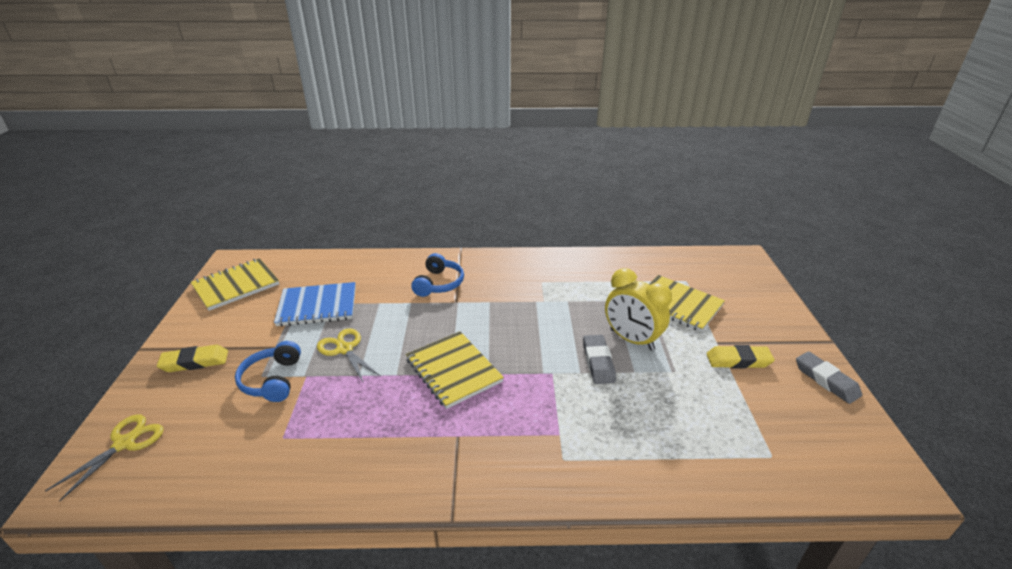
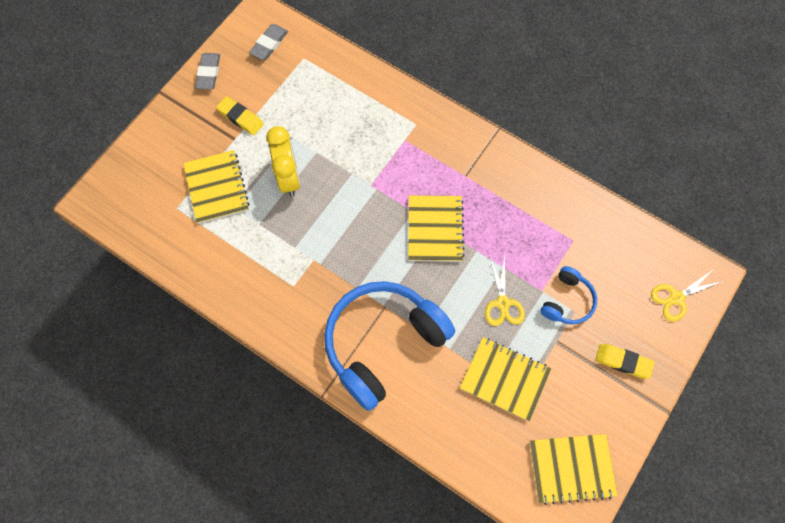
camera: 145 degrees left, 35 degrees up
(317, 306) = (504, 379): blue notebook -> yellow notebook
(439, 284) = (382, 343): blue headphones -> blue headphones, size x2.11
(598, 362) = (331, 174): grey eraser -> grey eraser (269, 44)

